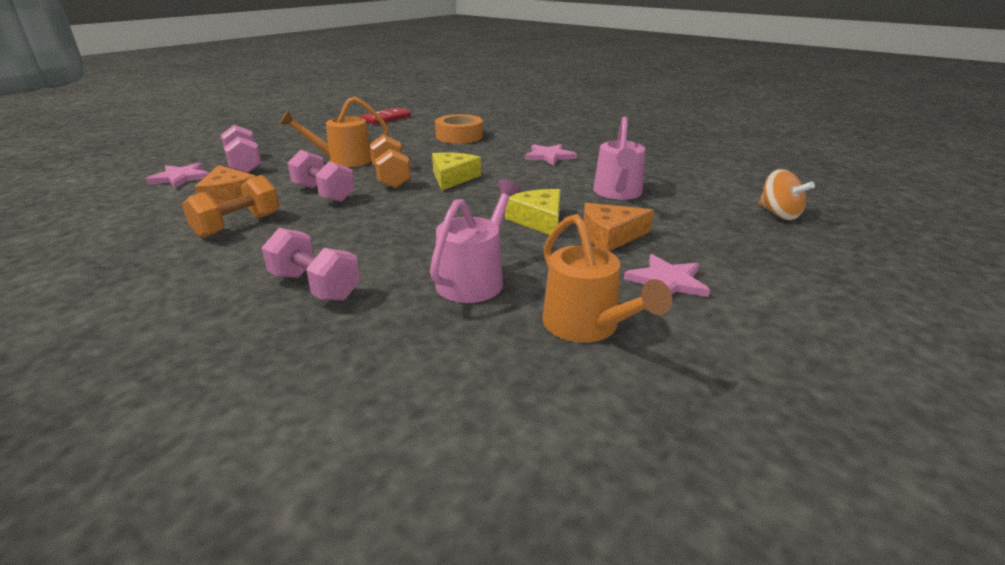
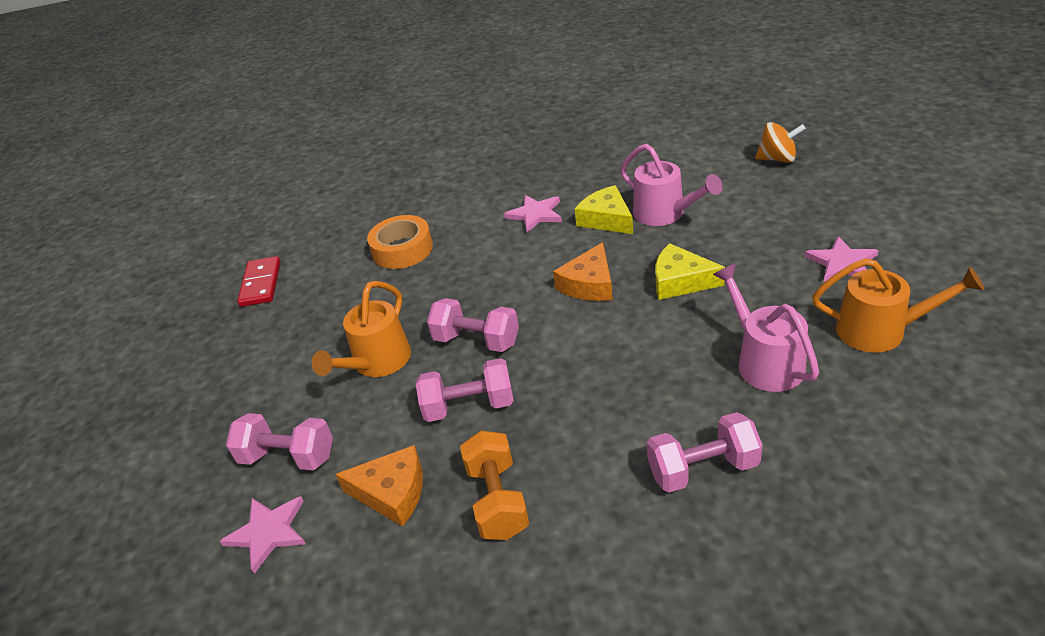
camera: 45 degrees left, 10 degrees up
(391, 178) = (476, 341): orange dumbbell -> pink dumbbell
(452, 178) = (524, 297): yellow cheese -> yellow cheese (606, 219)
(610, 236) = (745, 256): orange cheese -> orange cheese (589, 284)

